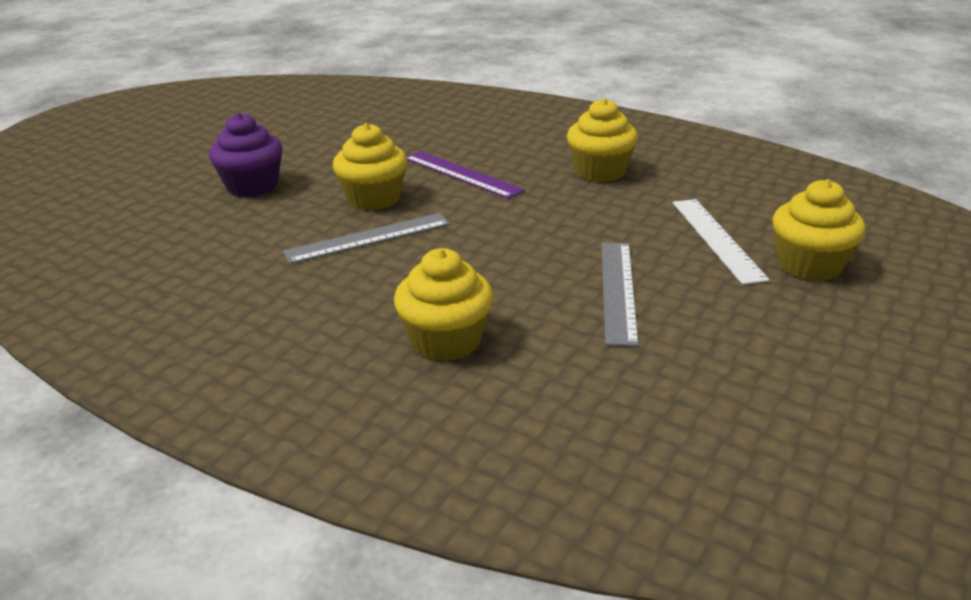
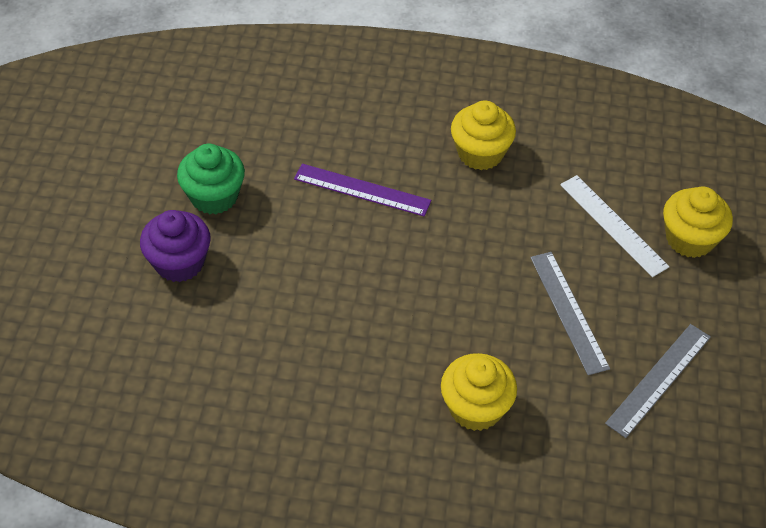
camera: 25 degrees left, 20 degrees up
(324, 157) = (214, 196): none -> green cupcake
(368, 238) = (338, 306): grey ruler -> grey ruler (659, 379)
(374, 199) = (306, 249): yellow cupcake -> none

